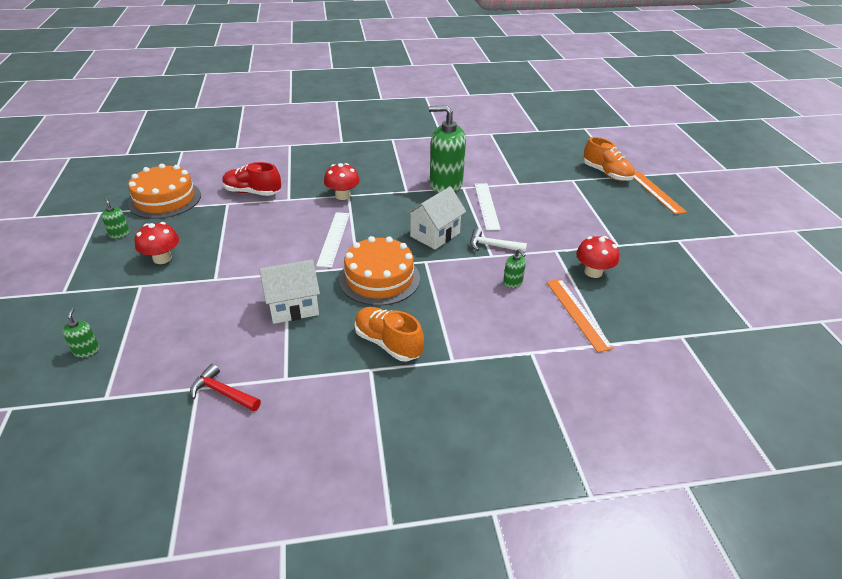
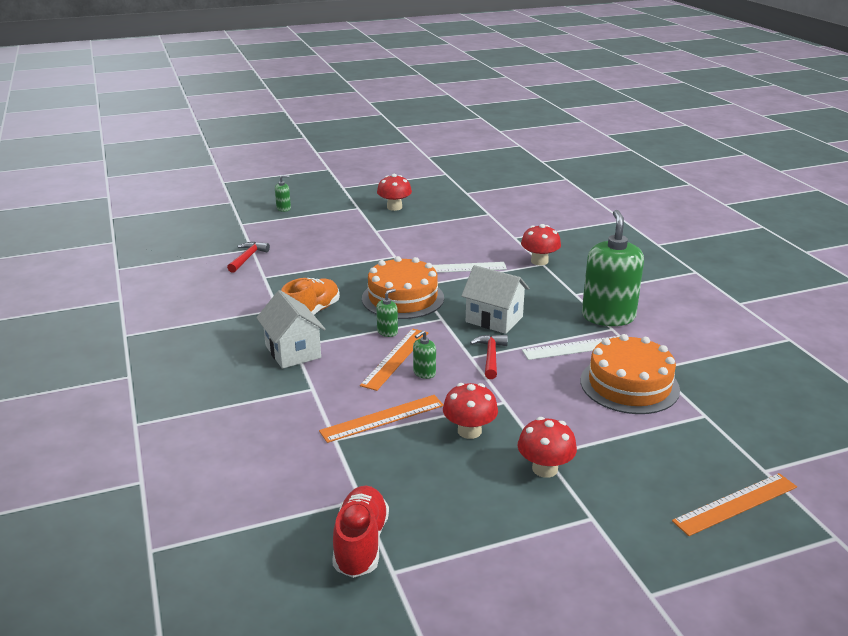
camera: 80 degrees right, 10 degrees down
(119, 234) = (419, 187): green soap dispenser -> green soap dispenser (387, 332)
(165, 199) = (479, 190): orange cake -> orange cake (629, 385)
(252, 192) = (515, 220): red shoe -> red shoe (361, 544)
(293, 307) = (349, 266): white house -> white house (293, 352)
(487, 295) = (395, 358): none -> orange ruler
(492, 246) = (490, 356): white hammer -> red hammer
(606, 173) = (756, 450): orange shoe -> none
(633, 247) = (545, 469): none -> red mushroom

